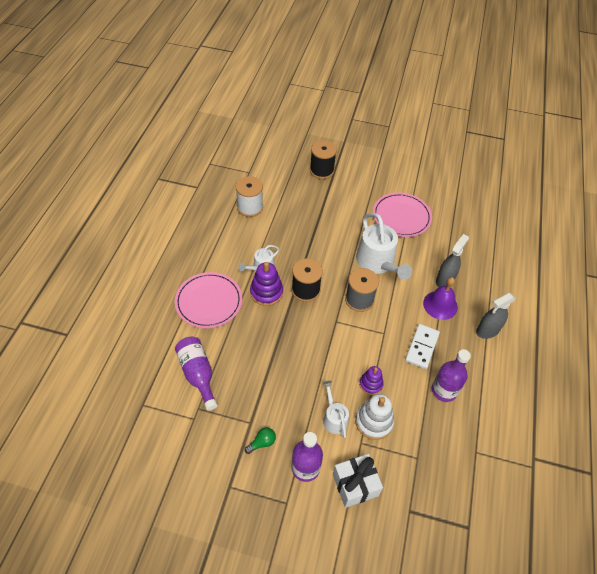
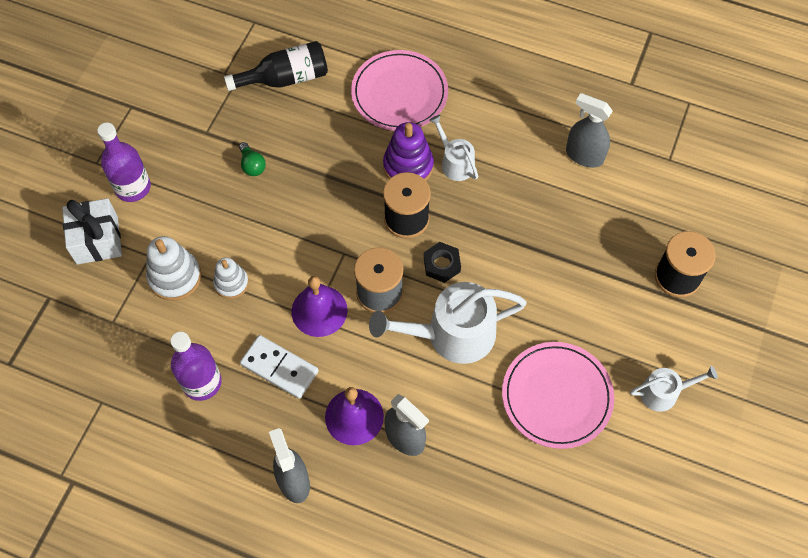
camera: 100 degrees right, 10 degrees up
(198, 374) = (285, 78): purple bottle -> black bottle
(250, 207) = (584, 155): white spool -> grey spray bottle
(262, 443) = (176, 143): green light bulb -> green light bulb (252, 165)
(334, 270) = (442, 264): none -> black nut
(334, 418) = (190, 229): white watering can -> white watering can (663, 392)
(371, 384) = (231, 283): purple stacking toy -> white stacking toy
(378, 330) = (319, 310): none -> purple bell

